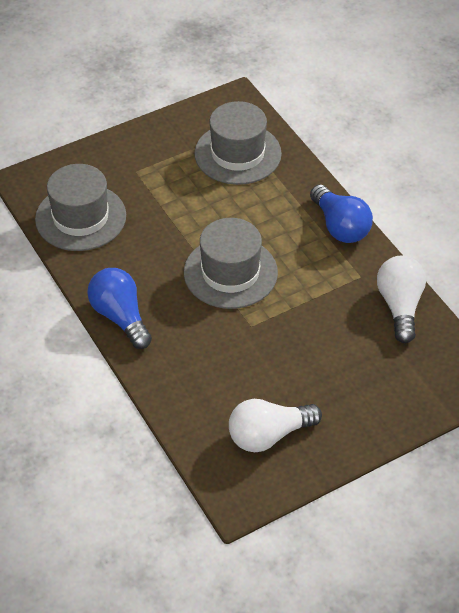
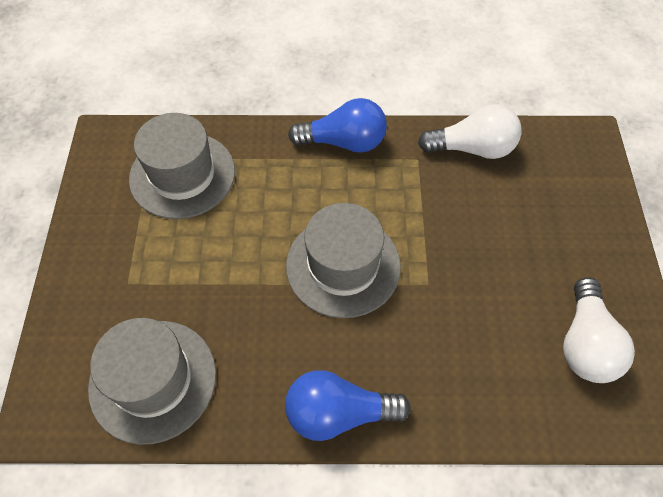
camera: 60 degrees left, 10 degrees up
(400, 306) = (472, 148): white light bulb -> white light bulb turned 150 degrees clockwise

